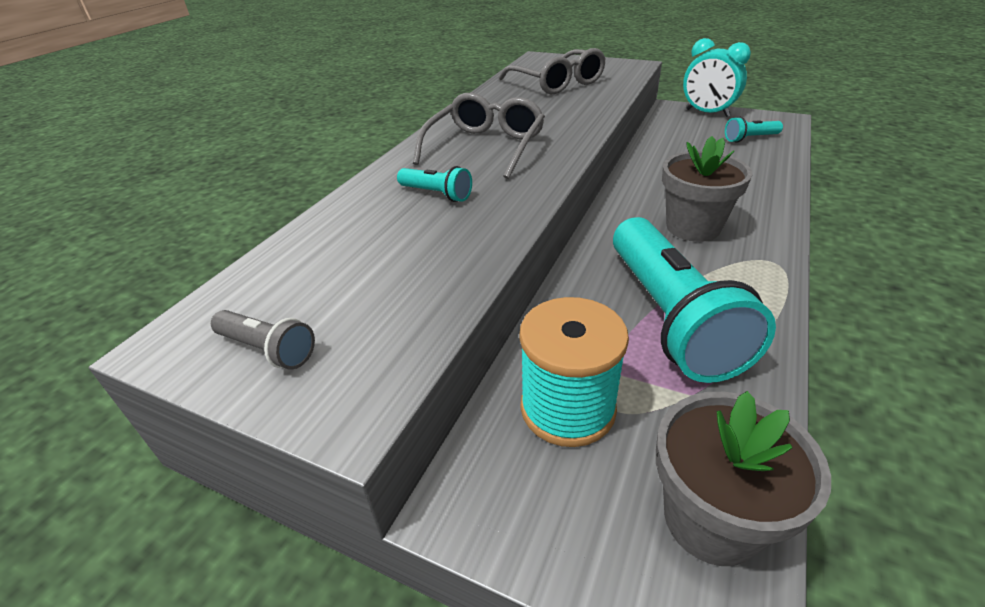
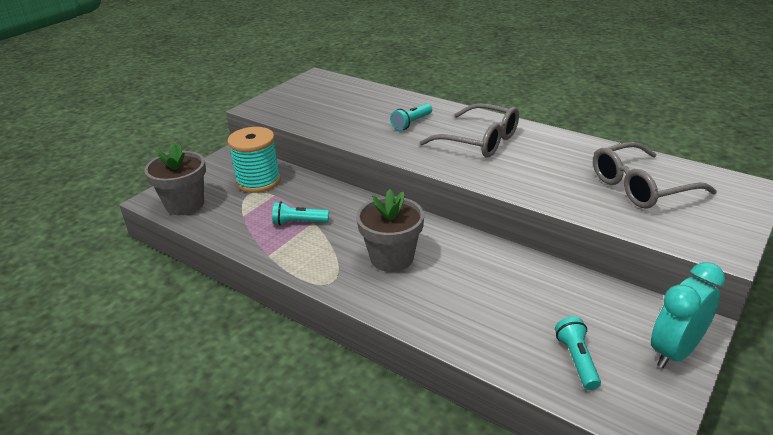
camera: 100 degrees right, 5 degrees down
(268, 350) = (299, 92): grey flashlight -> none
(670, 317) = (299, 222): turquoise flashlight -> turquoise flashlight, size x0.43

